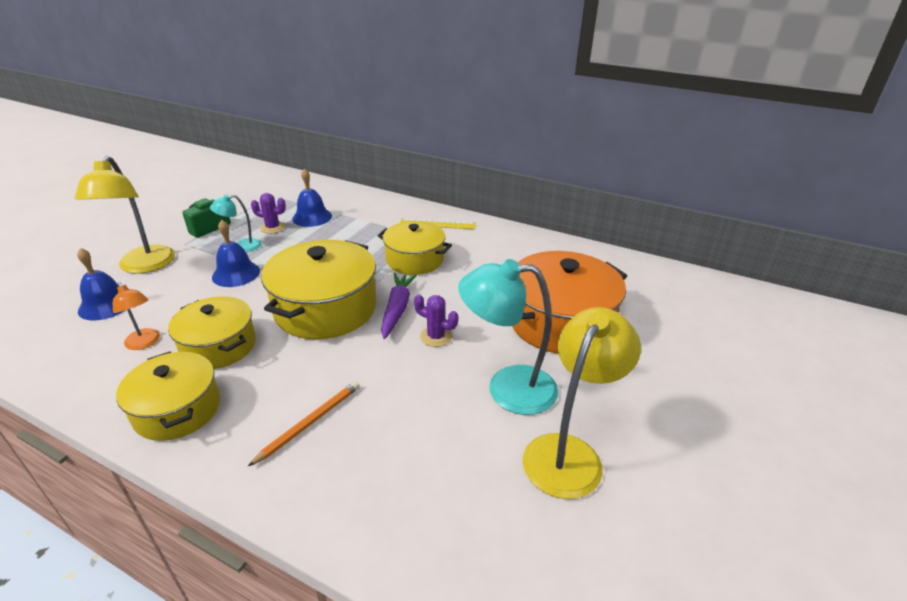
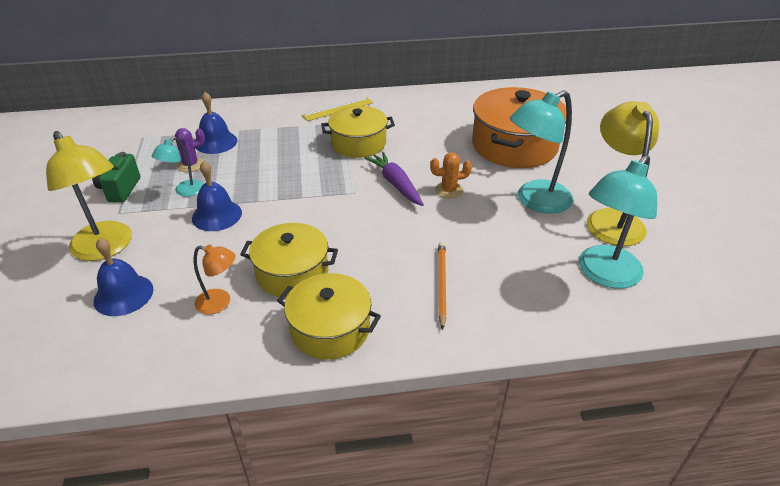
camera: 35 degrees left, 5 degrees up
(325, 308) = (339, 207): yellow pot -> none
(436, 336) = (449, 190): purple cactus -> orange cactus
(477, 511) = (604, 275): none -> turquoise lamp

